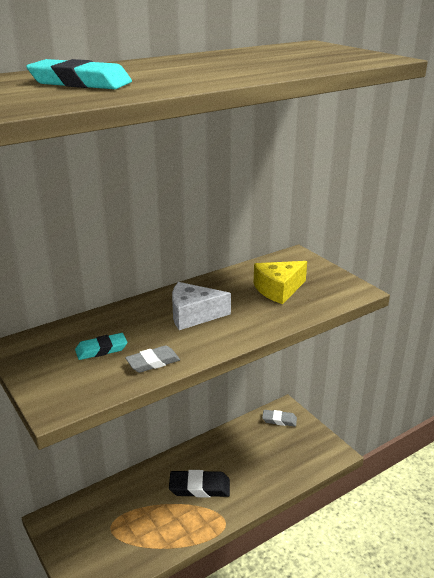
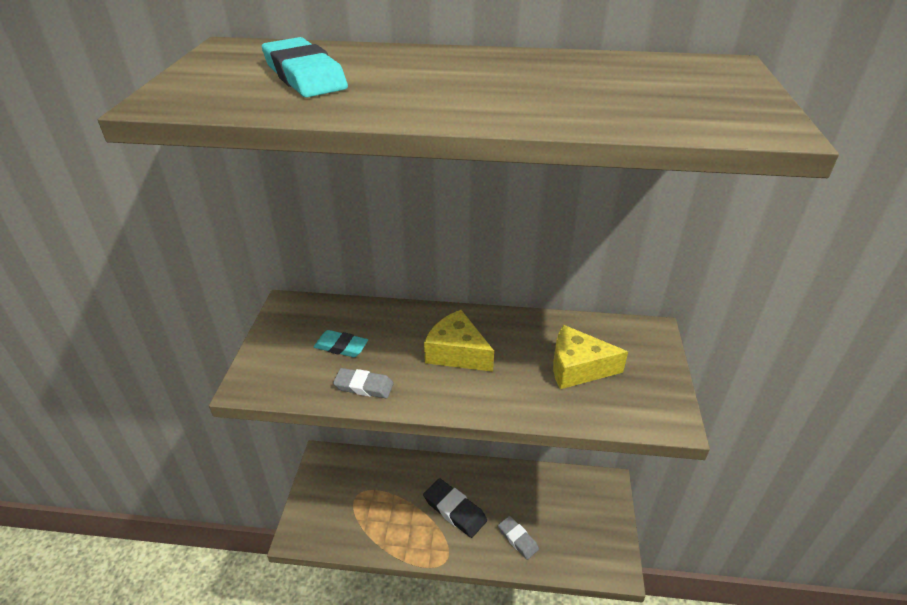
camera: 40 degrees right, 10 degrees up
(193, 315) = (457, 353): white cheese -> yellow cheese
(279, 420) = (591, 492): grey eraser -> grey eraser (517, 539)

